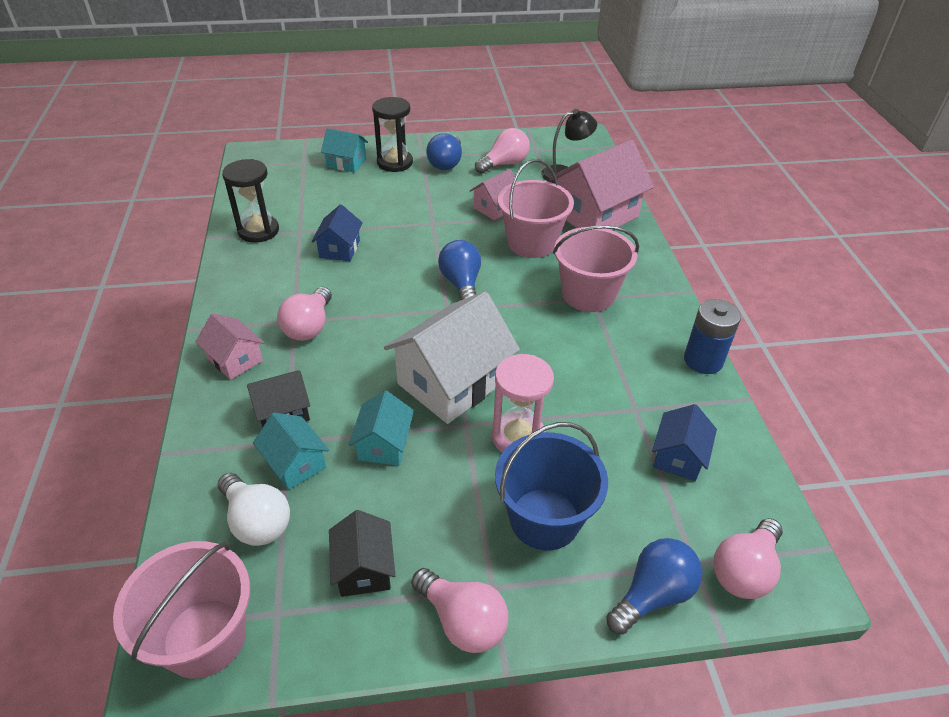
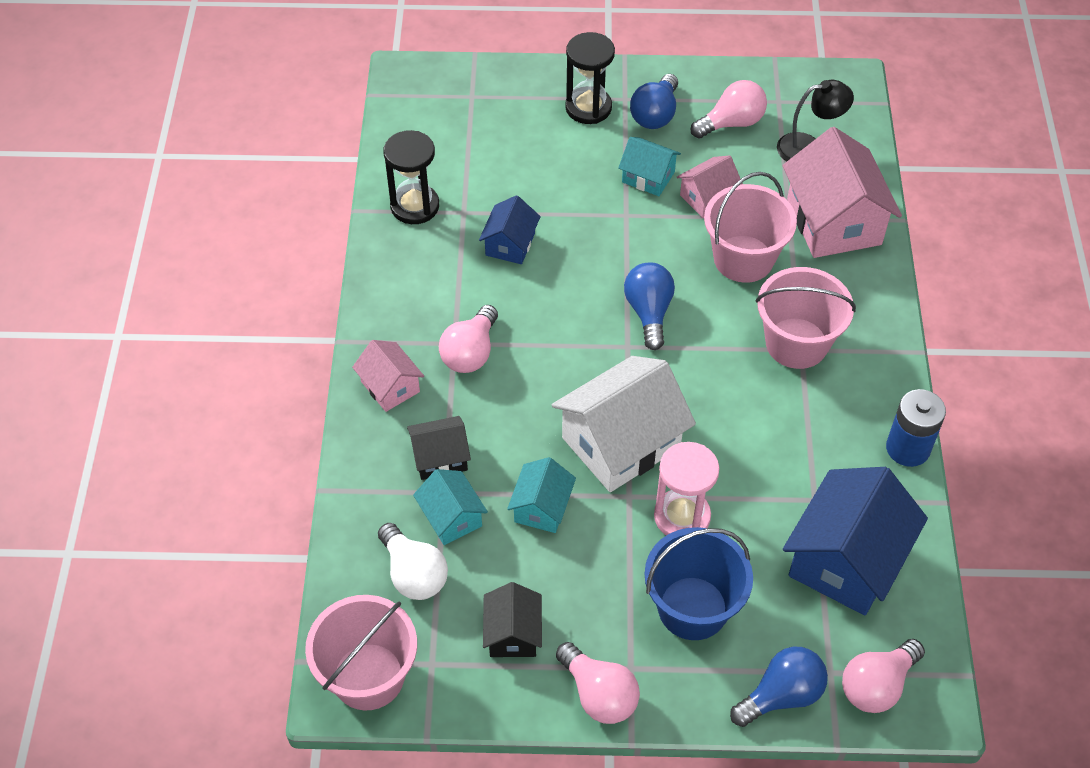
camera: 10 degrees right, 10 degrees up
(346, 163) = (526, 102): turquoise house -> turquoise house (648, 177)
(596, 214) = (833, 221): pink house -> pink house turned 75 degrees counterclockwise
(678, 456) = (846, 560): blue house -> blue house, size x1.90

